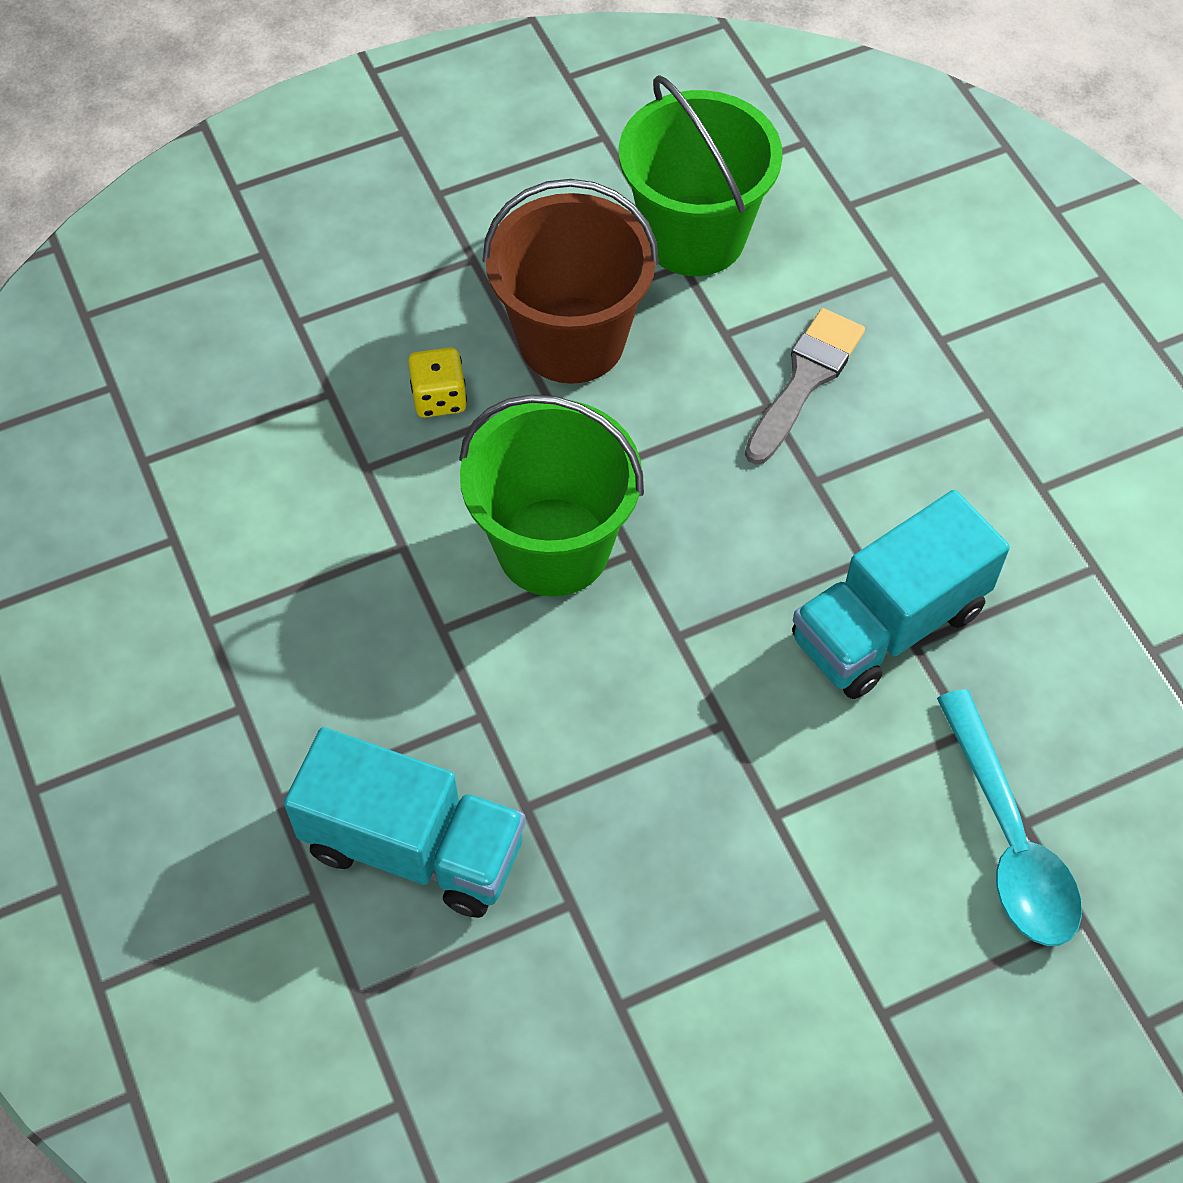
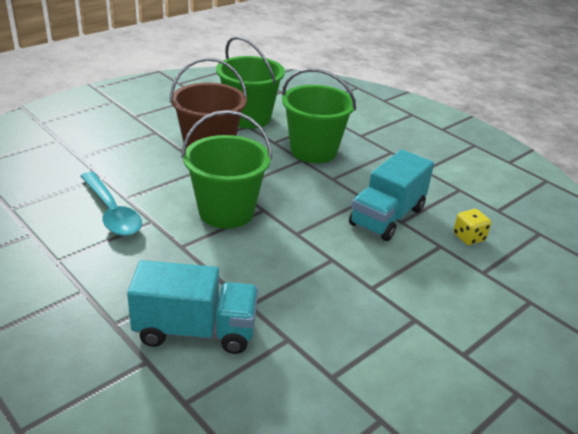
camera: 20 degrees left, 25 degrees down
(439, 398) = (155, 172): yellow dice -> yellow dice (468, 237)
(805, 380) = (313, 151): grey brush -> green bucket
(1009, 839) = (480, 278): turquoise spoon -> turquoise spoon (112, 212)

